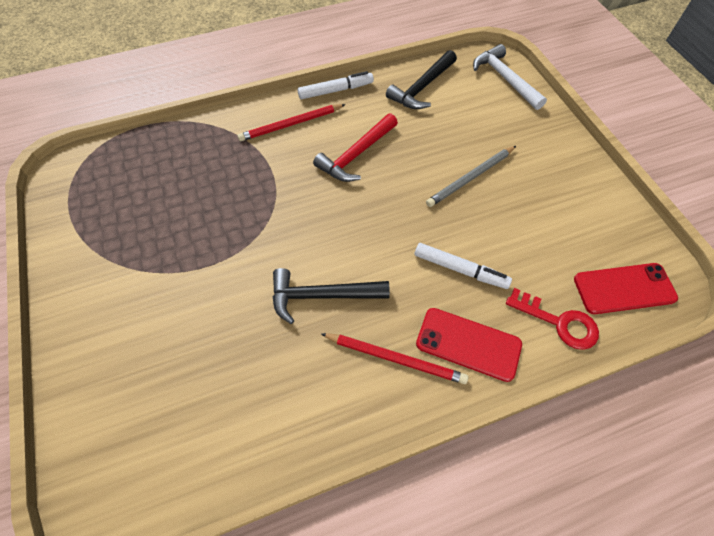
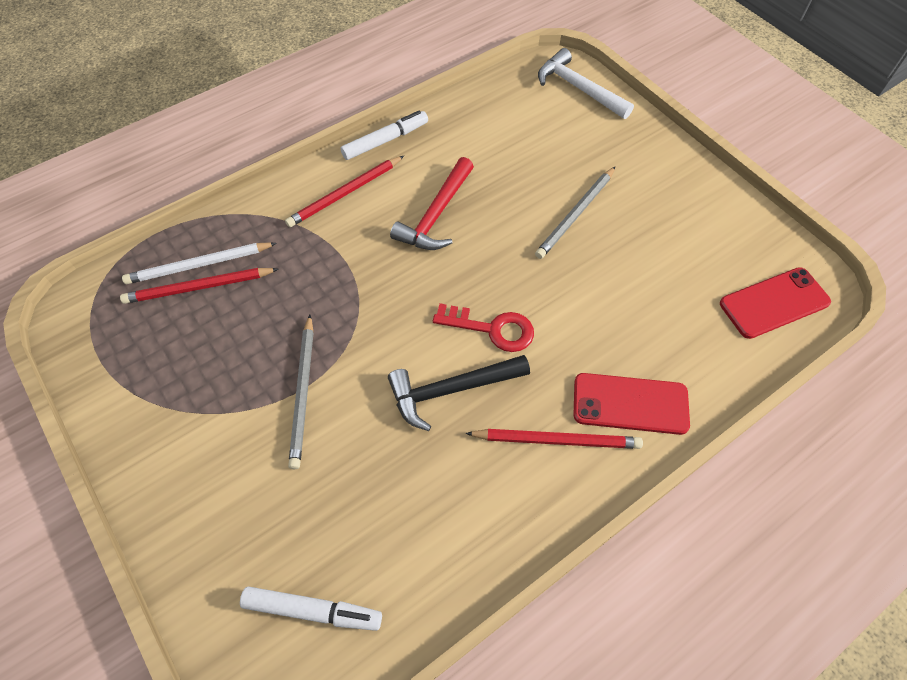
camera: 15 degrees left, 0 degrees up
(158, 172) = (199, 287): none -> red pencil
(164, 155) = (199, 265): none -> white pencil
(206, 269) = (303, 392): none -> grey pencil
(422, 87) = (487, 117): black hammer -> none
(460, 269) = (596, 323): white marker -> white marker (312, 610)
(559, 322) = (718, 356): red key -> red key (492, 329)

